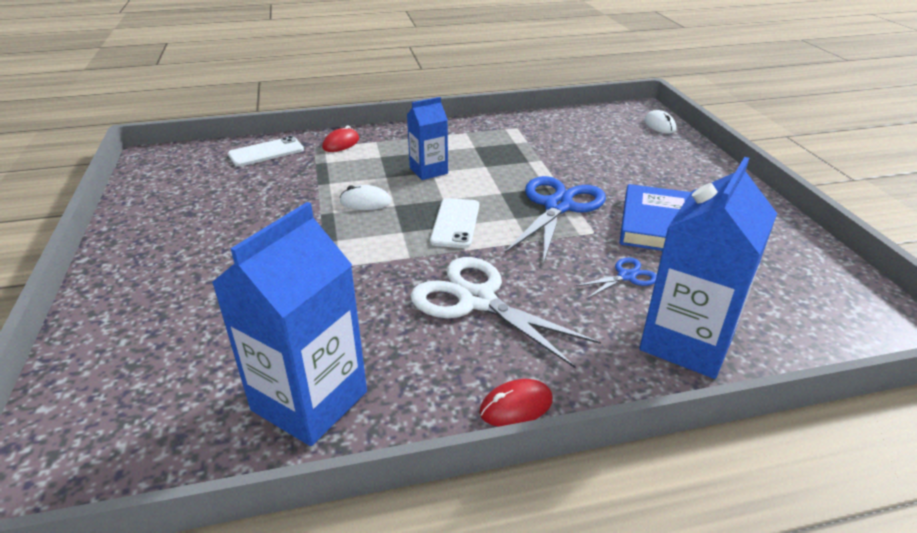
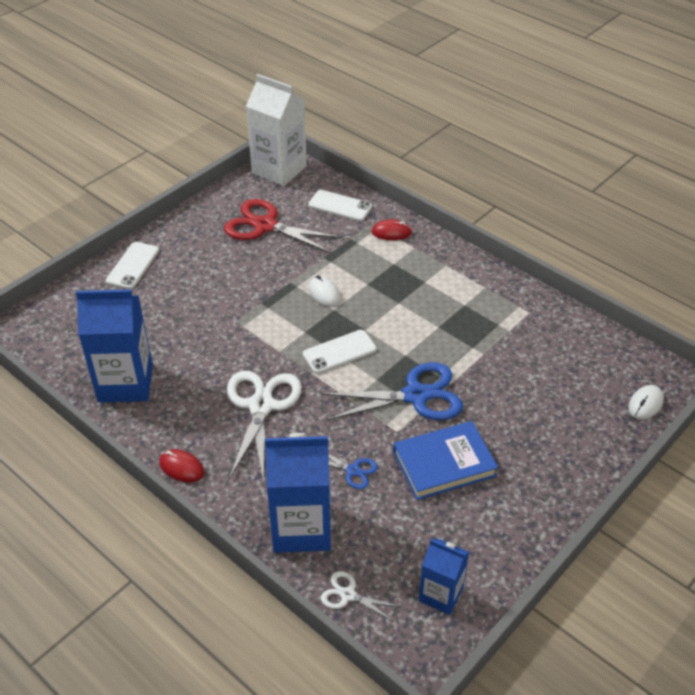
camera: 55 degrees right, 10 degrees up
(115, 309) = (133, 266): none -> white phone
(159, 161) = (279, 170): none -> white carton
(219, 197) = (265, 226): none -> red scissors
(428, 171) = (398, 300): blue carton -> blue carton (440, 594)
(805, 347) = (348, 595): none -> white scissors

